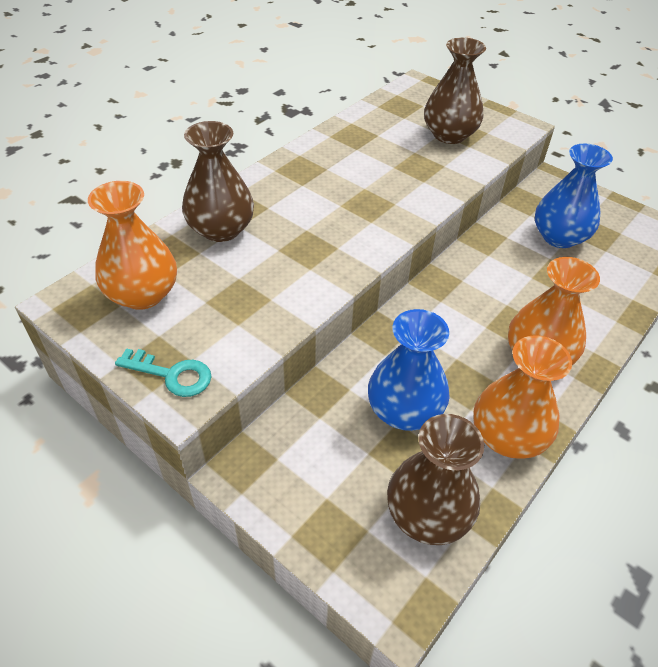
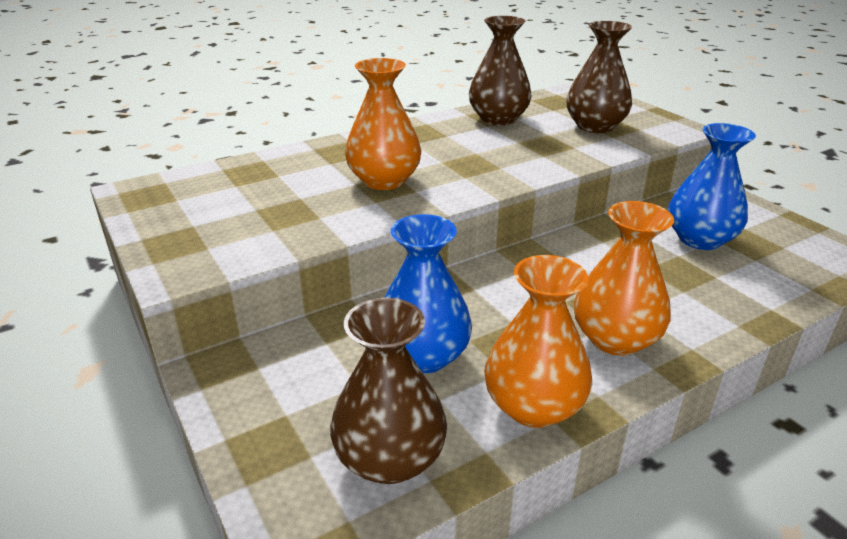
camera: 20 degrees right, 15 degrees down
(142, 294) = (203, 195): orange vase -> orange vase (384, 180)
(172, 375) = (180, 255): turquoise key -> none
(221, 229) = (311, 163): brown vase -> brown vase (498, 119)

